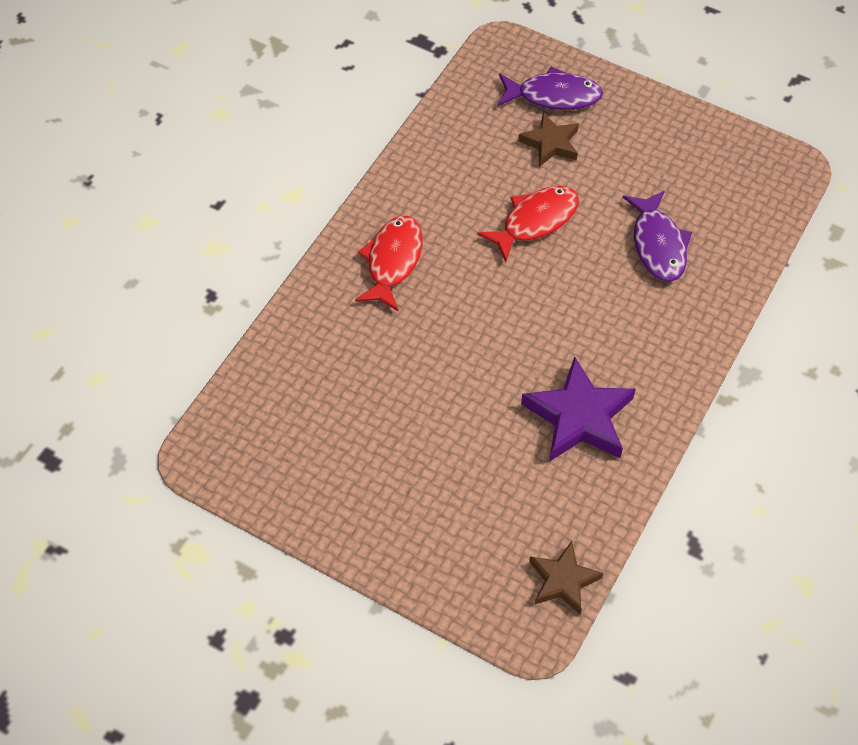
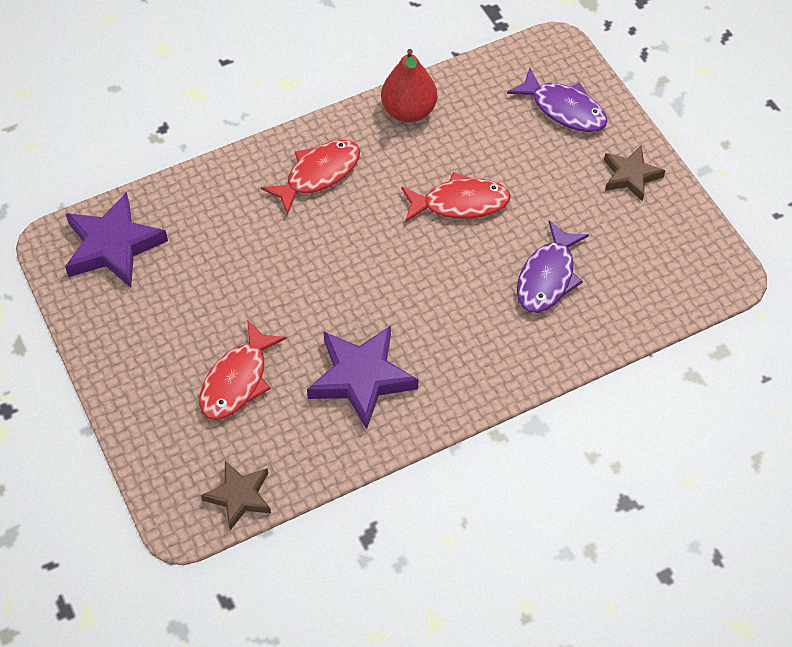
camera: 35 degrees right, 0 degrees up
(258, 427) = (113, 246): none -> purple star
(424, 164) = (409, 111): none -> red pear
(475, 482) = (237, 380): none -> red fish
(550, 143) = (528, 146): brown star -> brown star (631, 176)

